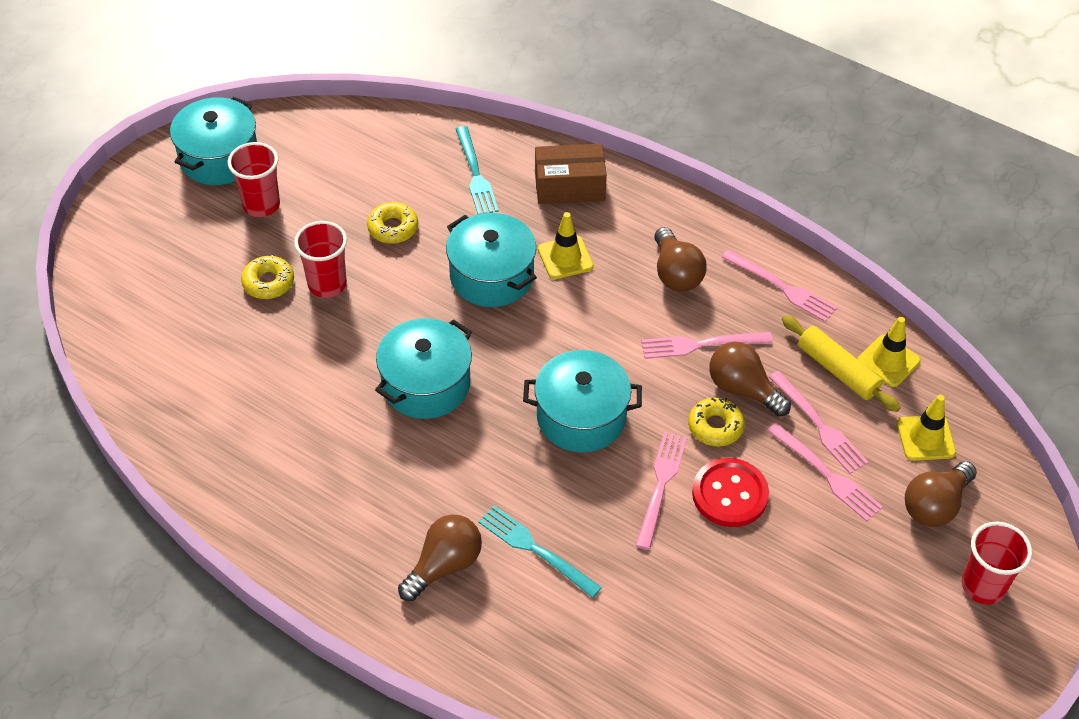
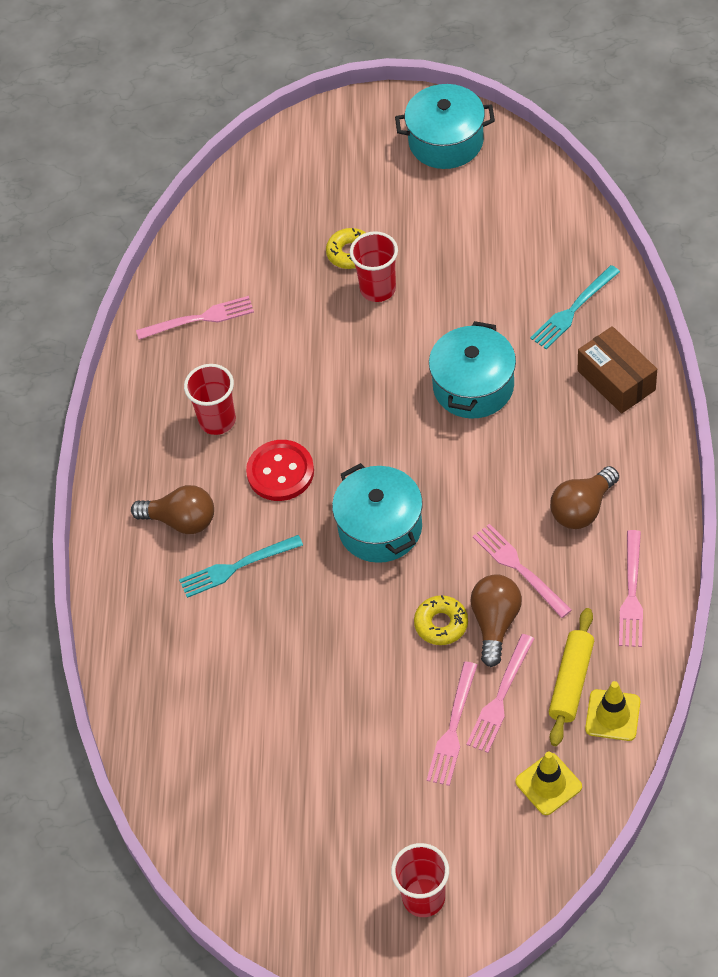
camera: 65 degrees right, 5 degrees up
(261, 205) = (421, 198): red cup -> red cup (217, 420)
(393, 228) = (468, 293): yellow donut -> none
(426, 384) = (333, 410): turquoise pot -> none
(534, 549) = (235, 567): turquoise fork -> turquoise fork turned 120 degrees counterclockwise
(565, 258) = (534, 423): yellow traffic cone -> none
(661, 484) = (356, 617): pink fork -> pink fork (201, 318)
(730, 494) = (381, 669): red button -> red button (280, 472)
(935, 505) = (481, 824): brown light bulb -> none

